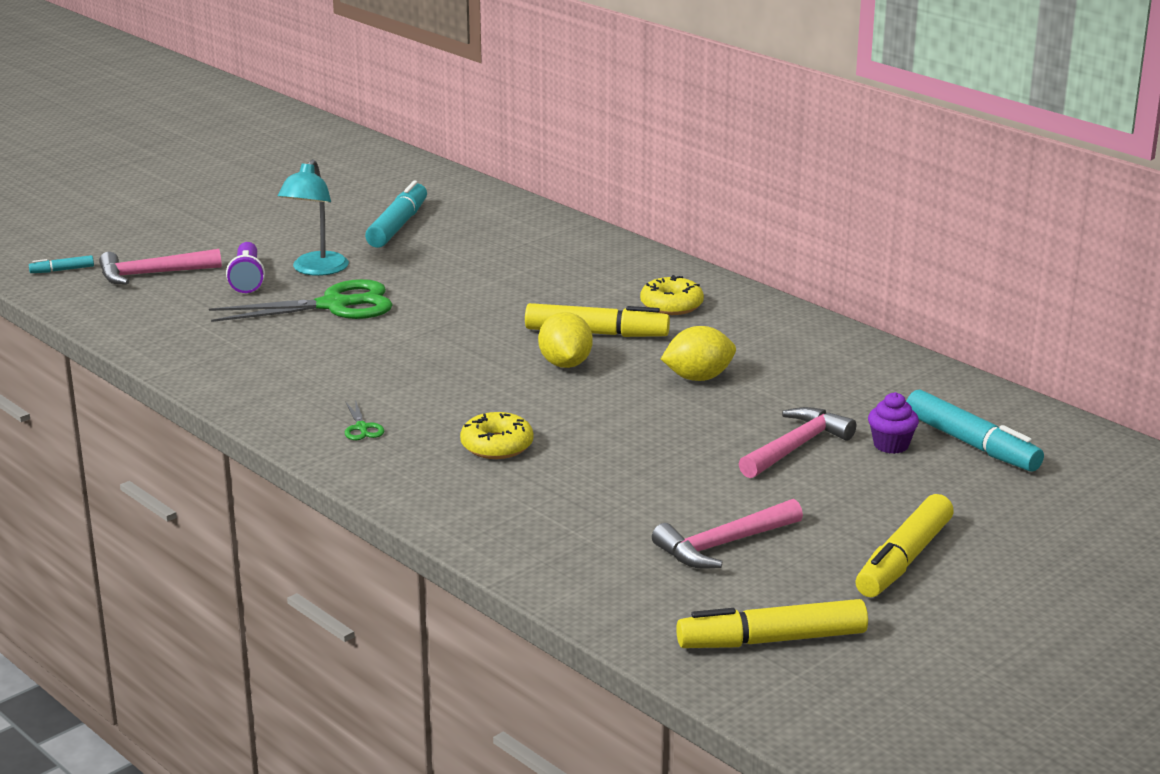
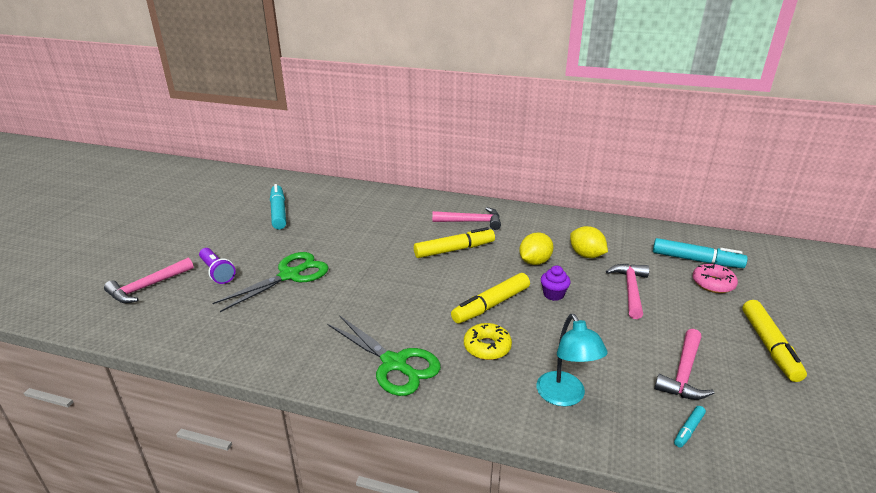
camera: 30 degrees left, 5 degrees up
(62, 270) = (76, 302): turquoise marker -> turquoise marker (688, 430)
(316, 270) = (256, 253): turquoise lamp -> turquoise lamp (565, 397)
(362, 428) = (394, 364): green scissors -> green scissors, size x2.40
(565, 364) = (460, 275): yellow lemon -> yellow lemon (586, 255)
(671, 305) = (471, 222): yellow donut -> pink hammer
(772, 640) = (797, 439): yellow marker -> yellow marker (491, 305)
(891, 445) = (667, 273): purple cupcake -> purple cupcake (553, 294)
(946, 476) = (713, 283): none -> pink donut

